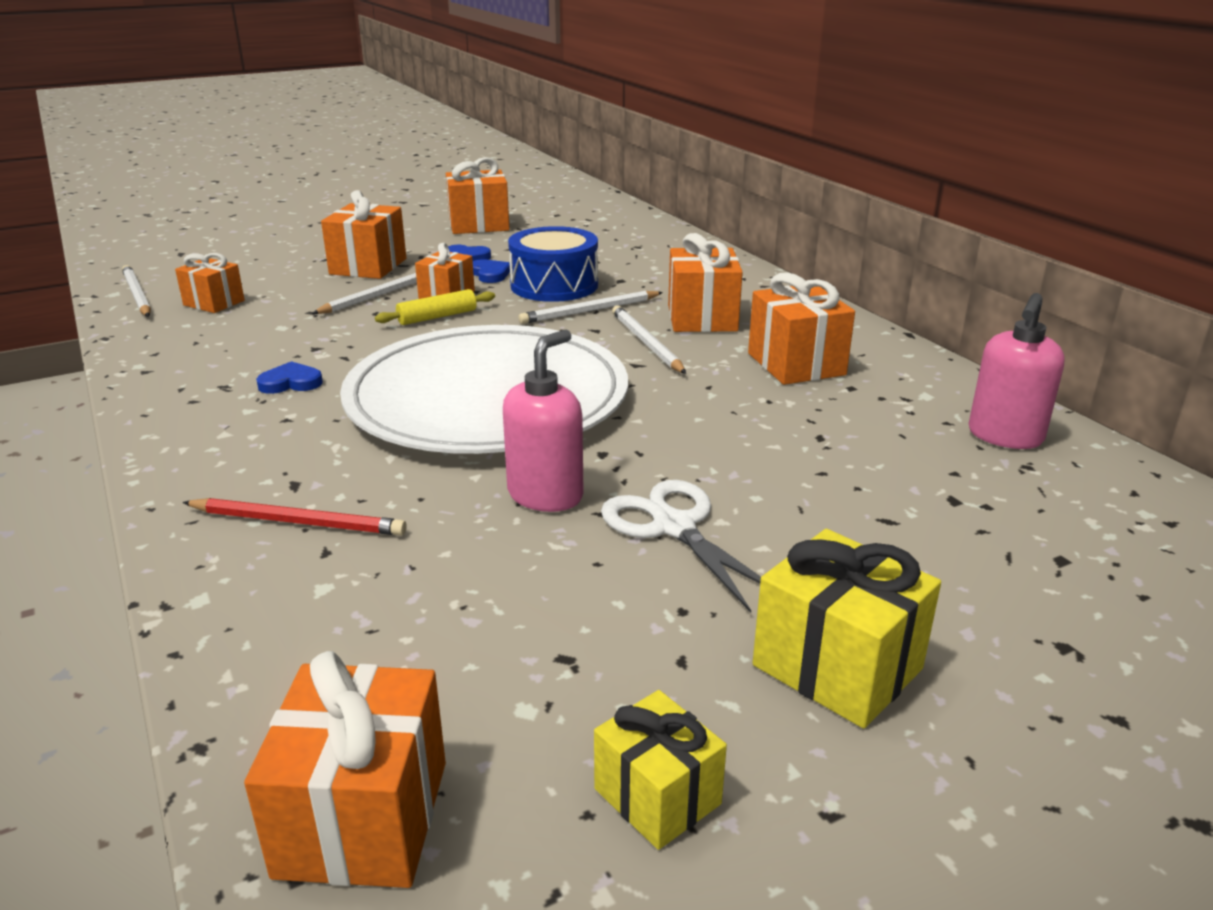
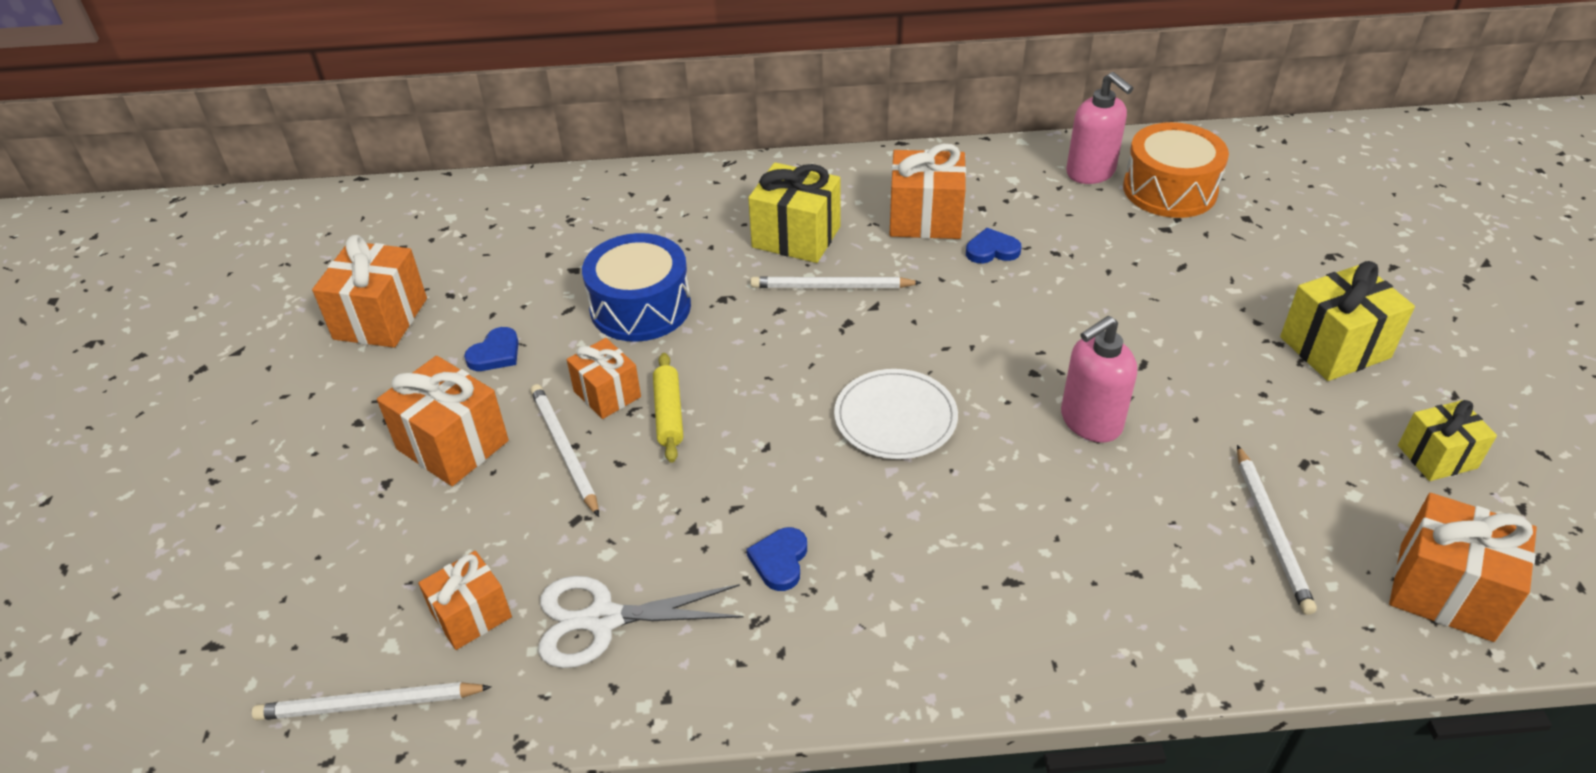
camera: 65 degrees left, 15 degrees up
(297, 522) = (1081, 586): red pencil -> none
(487, 398) = (895, 418): white plate -> white plate, size x0.44
(490, 274) = (567, 346): blue heart -> blue heart (992, 250)
(546, 495) = (1090, 421): pink soap dispenser -> pink soap dispenser turned 90 degrees counterclockwise
(590, 311) = (730, 300): white pencil -> white pencil (1271, 531)
(674, 526) = (1159, 366): white scissors -> white scissors (602, 619)
(702, 318) = (796, 237): orange gift -> yellow gift
(1043, 492) = (1169, 190): none -> orange drum

